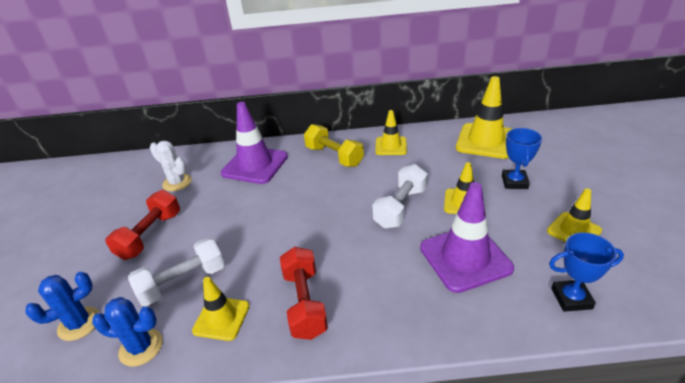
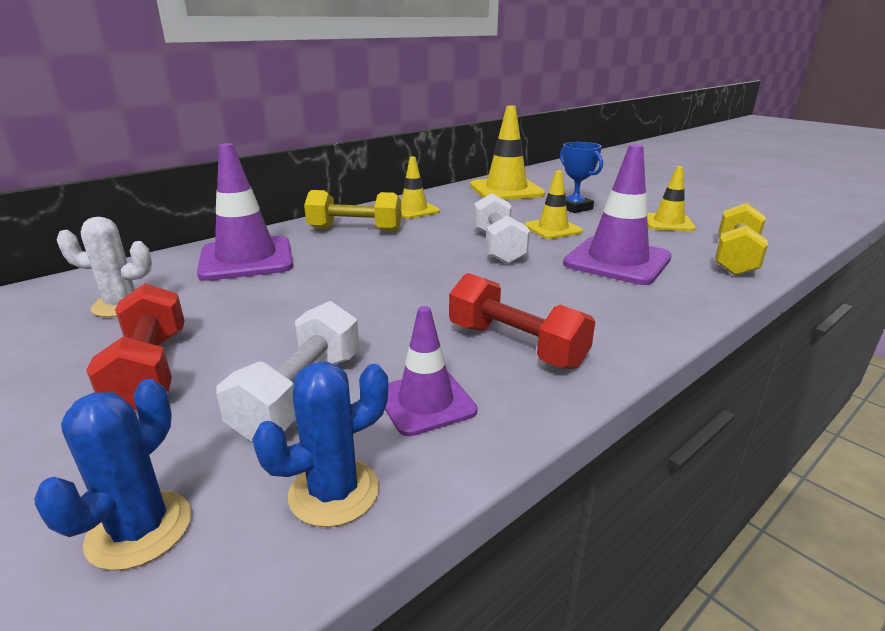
camera: 40 degrees left, 10 degrees down
(221, 318) = (425, 402): yellow traffic cone -> purple traffic cone
(571, 298) = (735, 258): blue trophy -> yellow dumbbell

